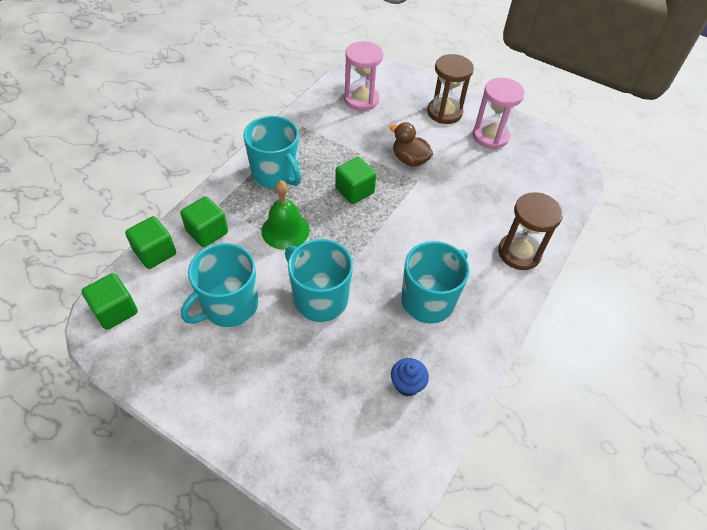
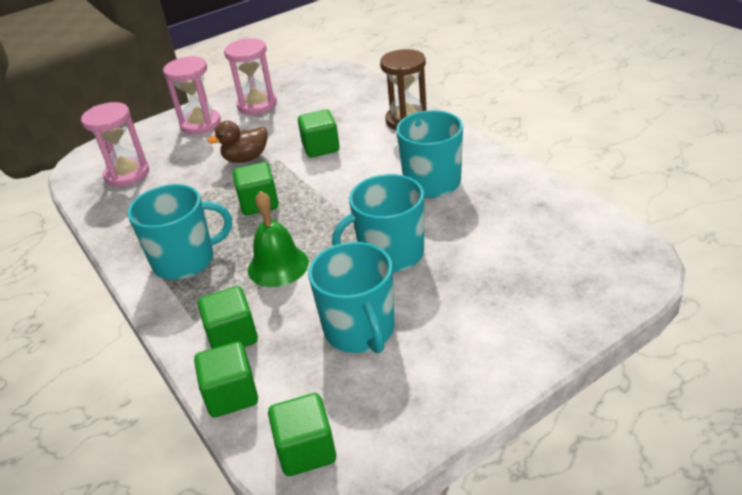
camera: 60 degrees left, 15 degrees down
(407, 384) = (519, 213): blue cupcake -> none
(444, 112) = (200, 124): brown hourglass -> pink hourglass
(446, 203) = (321, 147): none -> green cube

